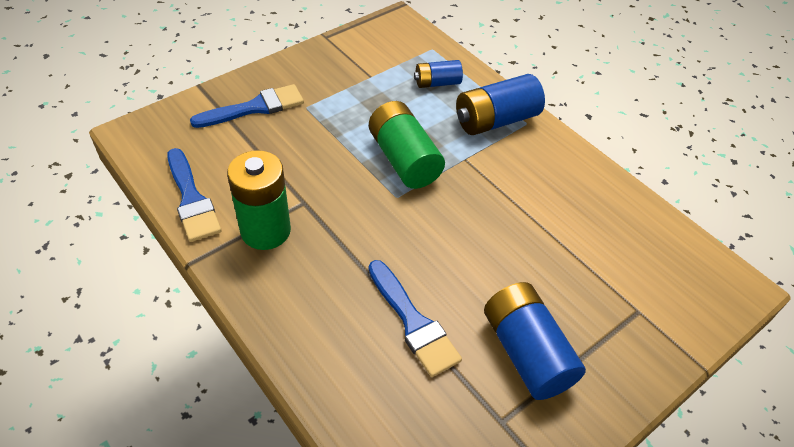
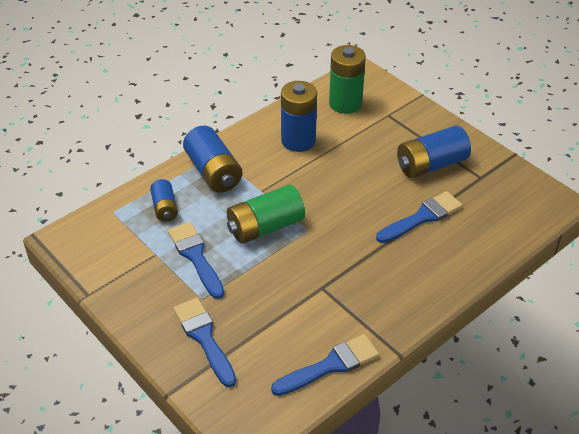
camera: 90 degrees left, 5 degrees down
(265, 230) = (357, 308): green battery -> green battery (345, 103)
(363, 104) = (196, 257): none -> blue brush
(562, 199) = (298, 140): none -> blue battery

